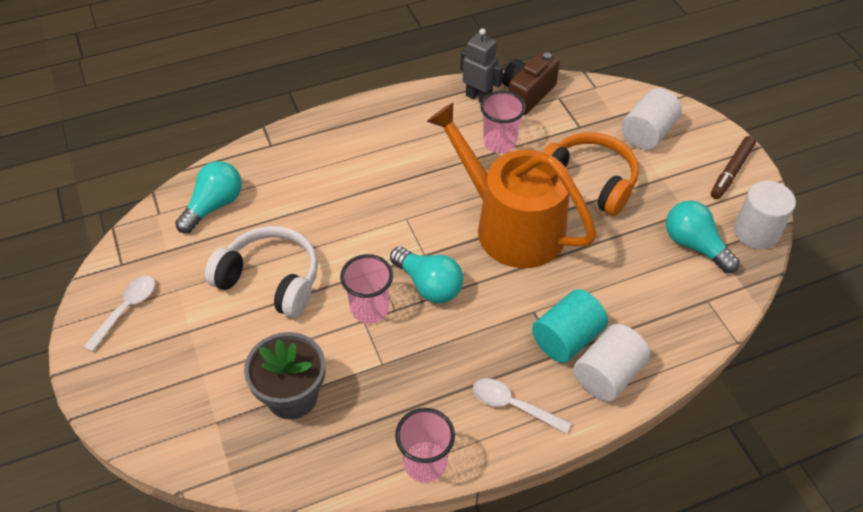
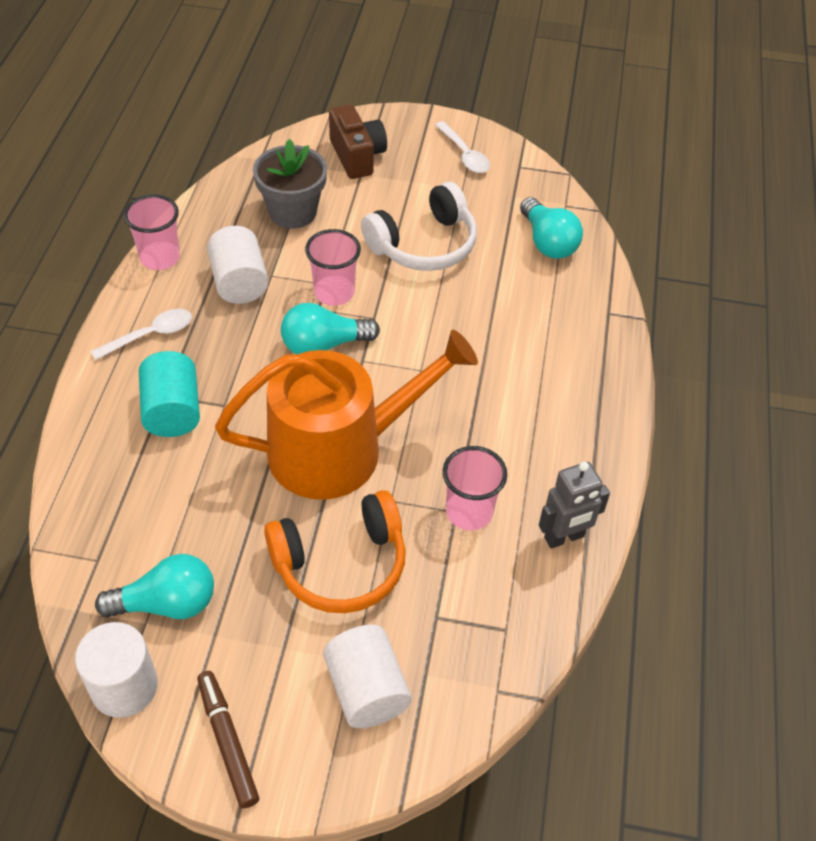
camera: 120 degrees right, 0 degrees up
(527, 94) = (536, 596): brown camera -> brown camera (357, 156)
(607, 375) = (109, 417): white cylinder -> white cylinder (239, 282)

